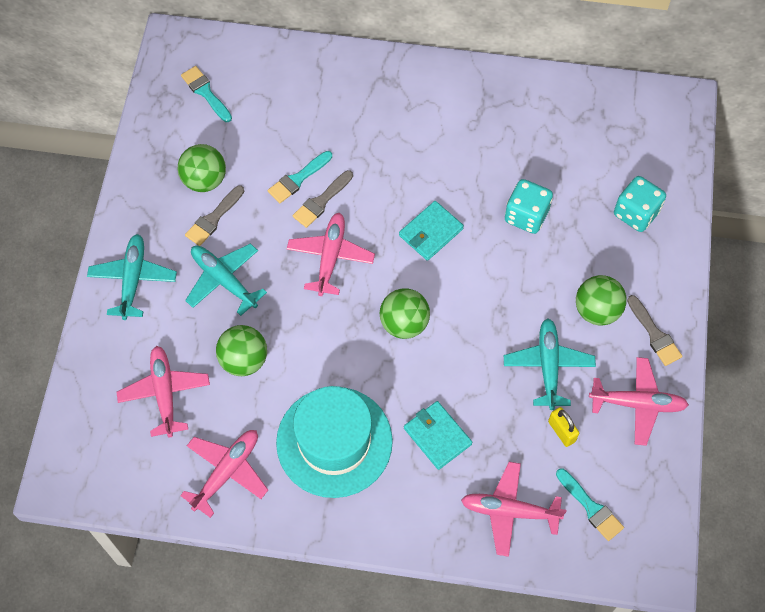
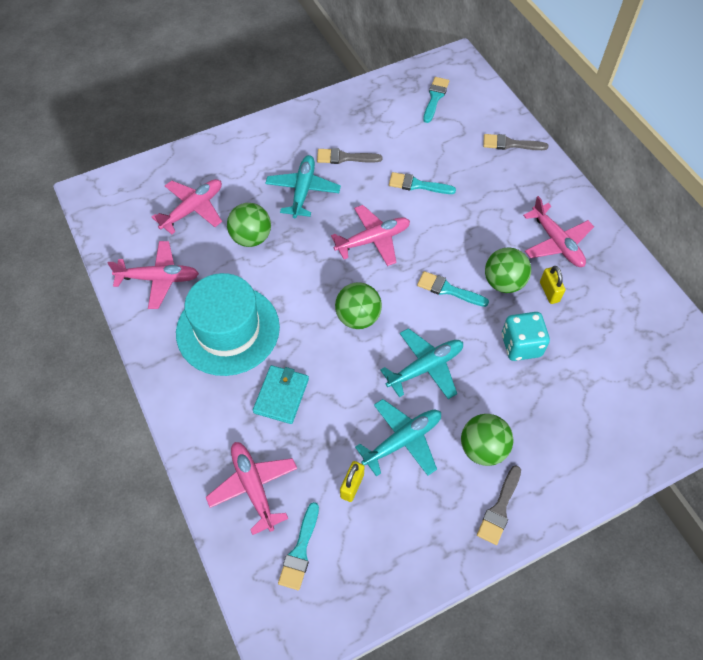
camera: 55 degrees right, 5 degrees down
(133, 279) = (263, 143): turquoise plane -> turquoise plane (425, 367)
(204, 180) = (369, 136): green ball -> green ball (504, 282)
(321, 201) = (412, 208): grey brush -> grey brush (510, 144)
(431, 232) = (448, 290): turquoise wallet -> turquoise brush
(492, 157) = (549, 292): none -> yellow padlock
(636, 213) = (599, 426): turquoise dice -> none
(638, 403) = (423, 534): pink plane -> pink plane (557, 243)

